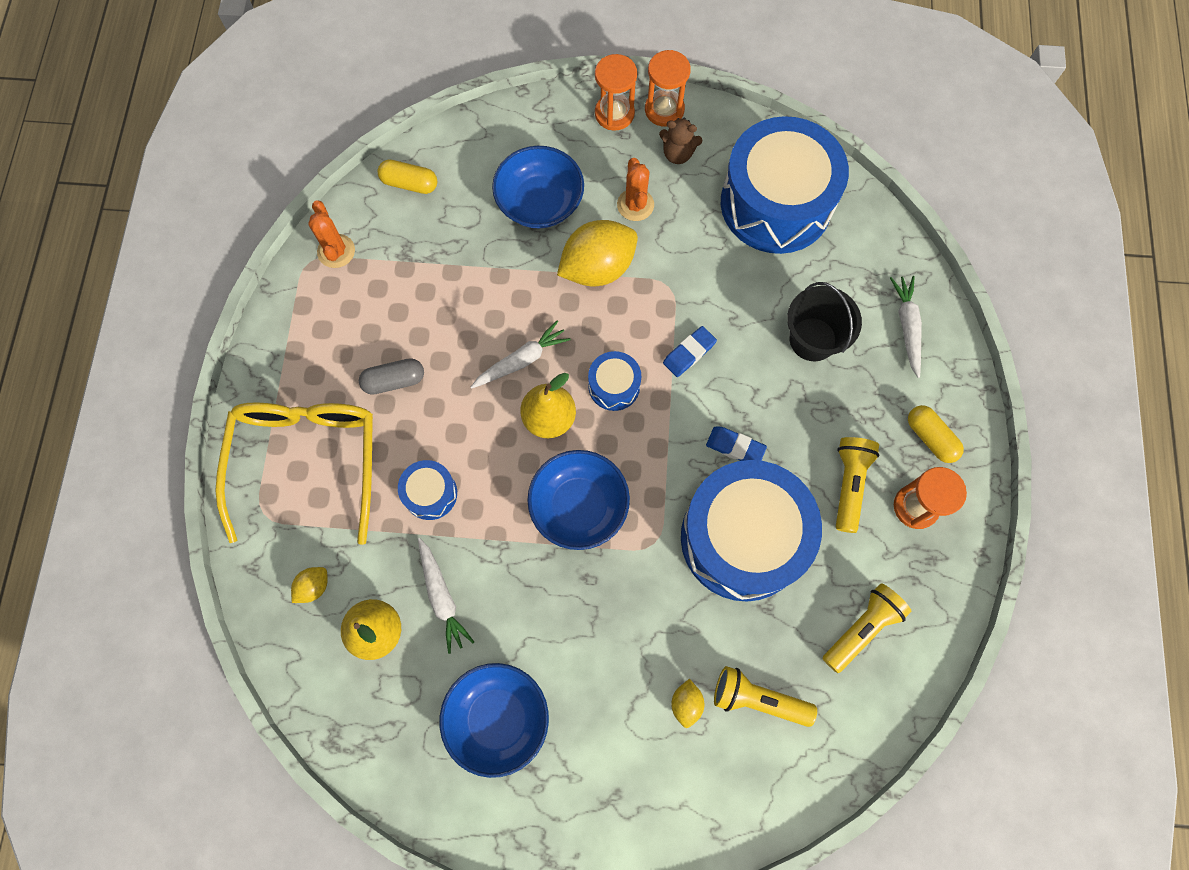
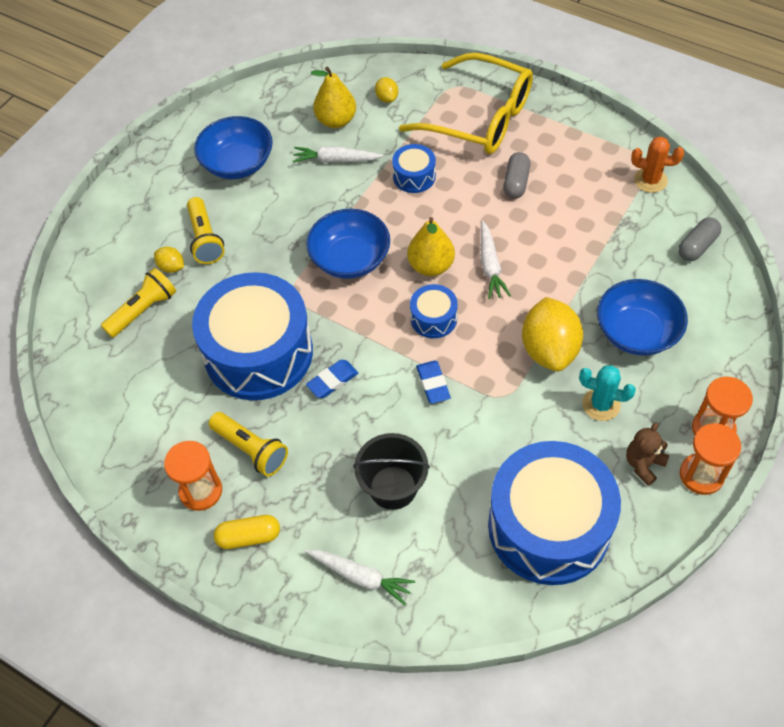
camera: 120 degrees right, 15 degrees down
(409, 183) = (697, 246): yellow capsule -> grey capsule
(635, 205) = (601, 404): orange cactus -> turquoise cactus
(861, 628) = (140, 401): yellow flashlight -> yellow flashlight (205, 239)

